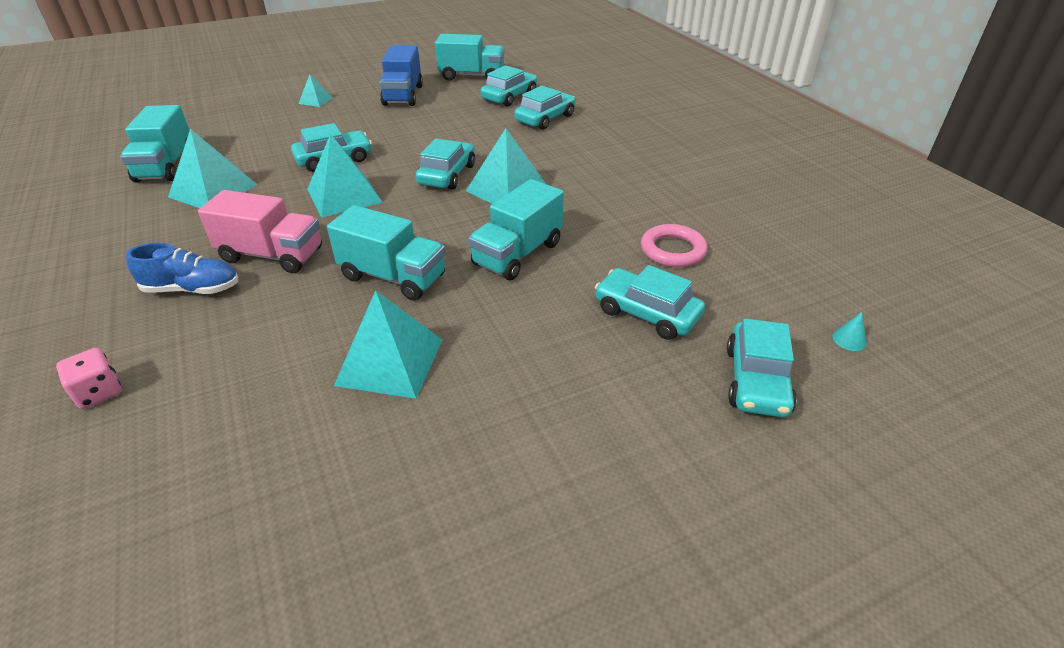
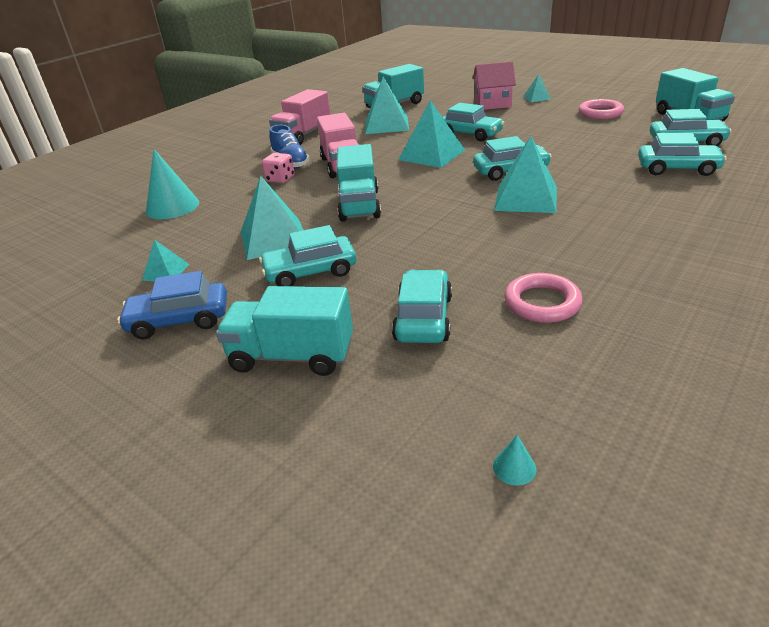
camera: 65 degrees right, 5 degrees down
(99, 392) = (197, 181): pink dice -> pink dice (280, 179)
(121, 253) = (303, 135): none -> pink truck
(152, 439) = (172, 207): none -> turquoise cone
(286, 122) = (493, 104): none -> pink house
(360, 486) = (166, 272): none -> turquoise pyramid
(403, 95) = (600, 113): blue truck -> pink ring
(501, 494) = (179, 320): none -> blue car
(517, 254) = (439, 235): turquoise truck -> turquoise truck (292, 356)
(756, 380) = (381, 409): turquoise car -> turquoise car (310, 272)

